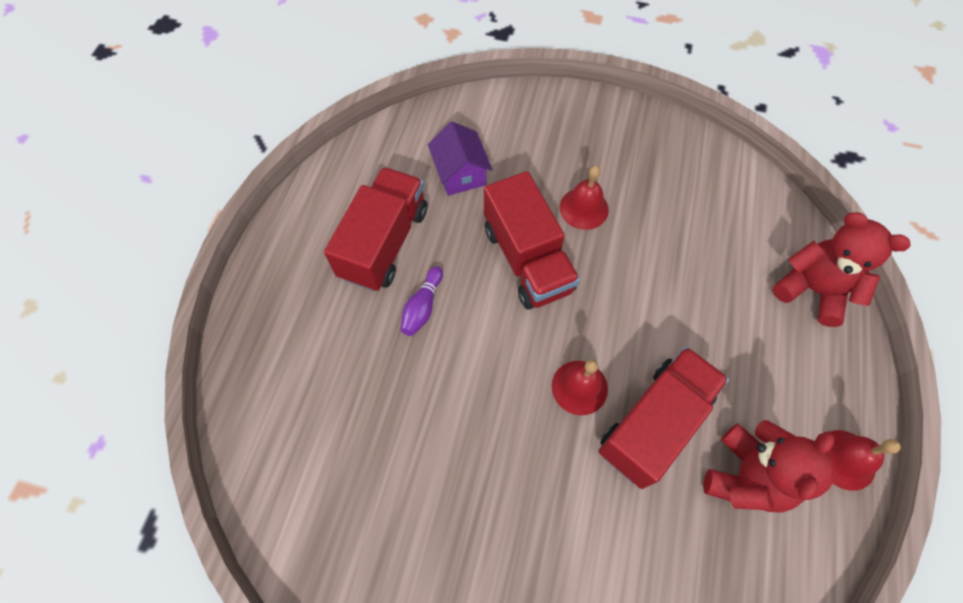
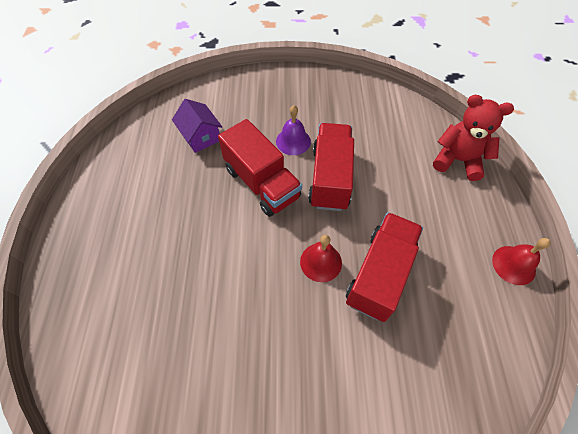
camera: 15 degrees left, 5 degrees down
(384, 243) = (154, 195): red truck -> red truck (330, 178)
(422, 307) = (192, 233): purple bowling pin -> none
(584, 208) = (293, 141): red bell -> purple bell
(745, 476) = (452, 294): red teddy bear -> none

